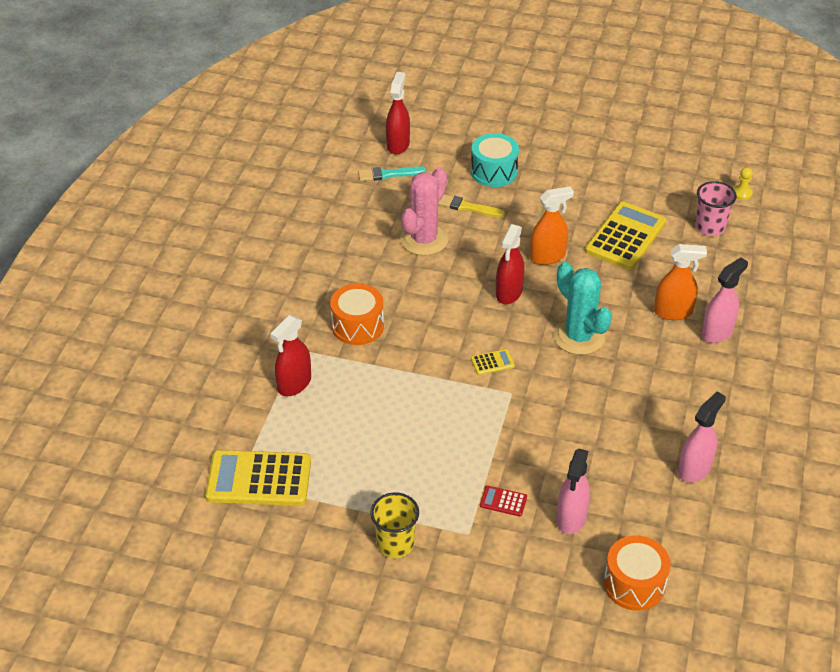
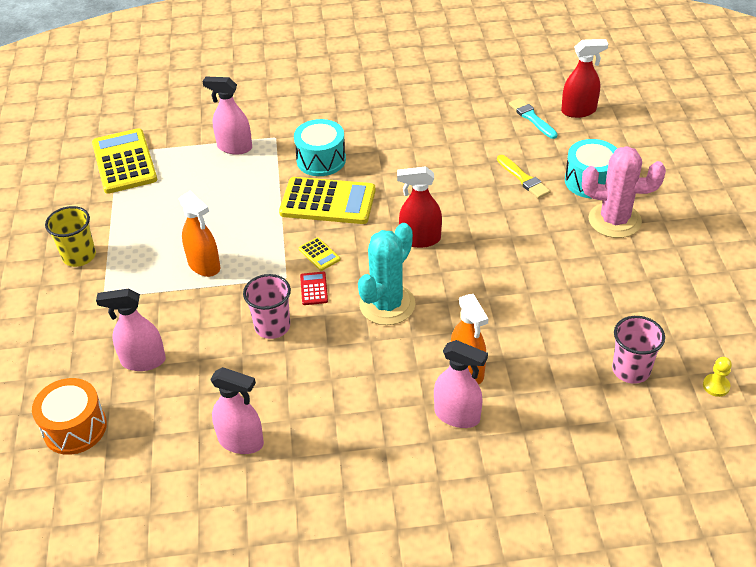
camera: 70 degrees right, 0 degrees up
(294, 384) = (234, 147): red spray bottle -> pink spray bottle
(357, 326) = (321, 160): orange drum -> turquoise drum
(424, 239) = (457, 165): pink cactus -> pink cactus (614, 220)
(467, 207) = (523, 178): yellow brush -> yellow brush turned 150 degrees clockwise
(503, 501) = (148, 309): red calculator -> red calculator (314, 289)
(548, 256) = (490, 252): orange spray bottle -> orange spray bottle (204, 265)
(569, 417) = (272, 326): none -> pink cup
(625, 237) = (562, 302): yellow calculator -> yellow calculator (328, 202)

